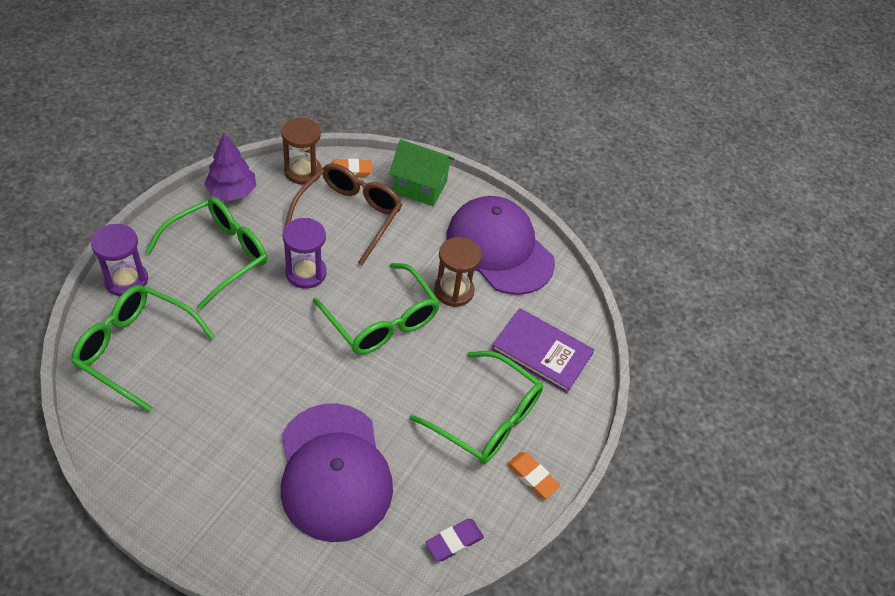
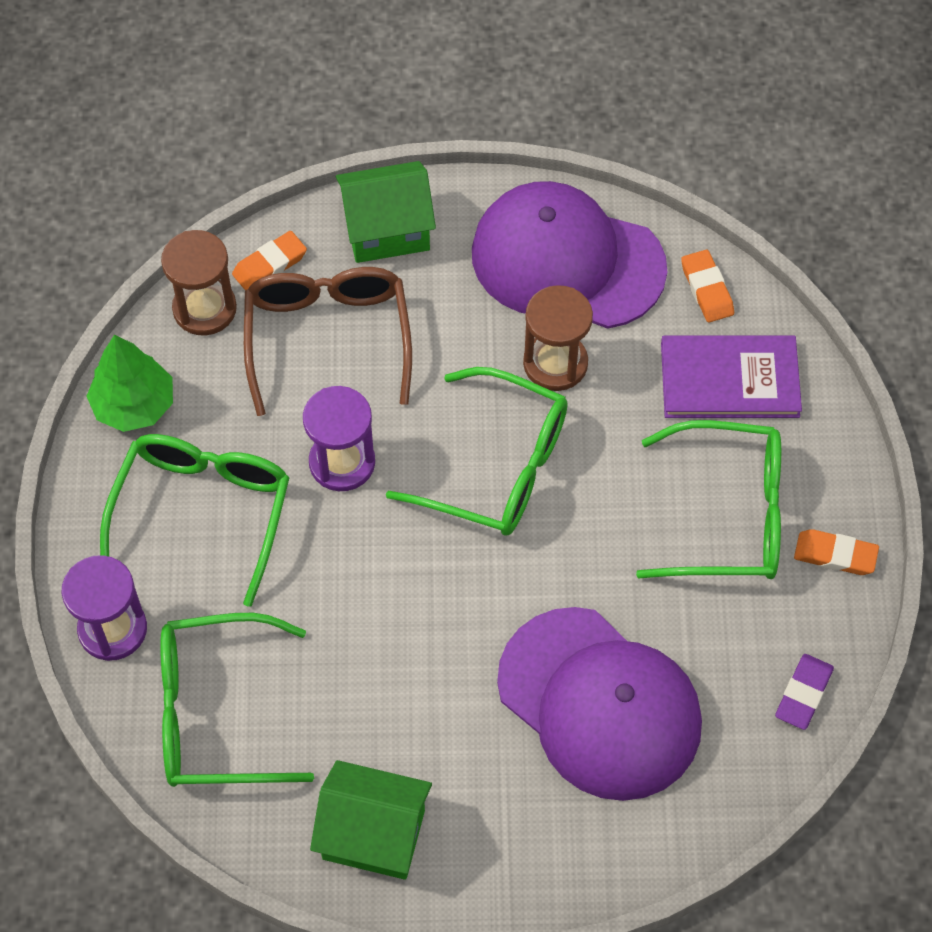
camera: 25 degrees left, 10 degrees up
(155, 460) = (373, 834): none -> green house
(232, 192) = (134, 405): purple tree -> green tree
(564, 302) = (707, 289): none -> orange eraser

